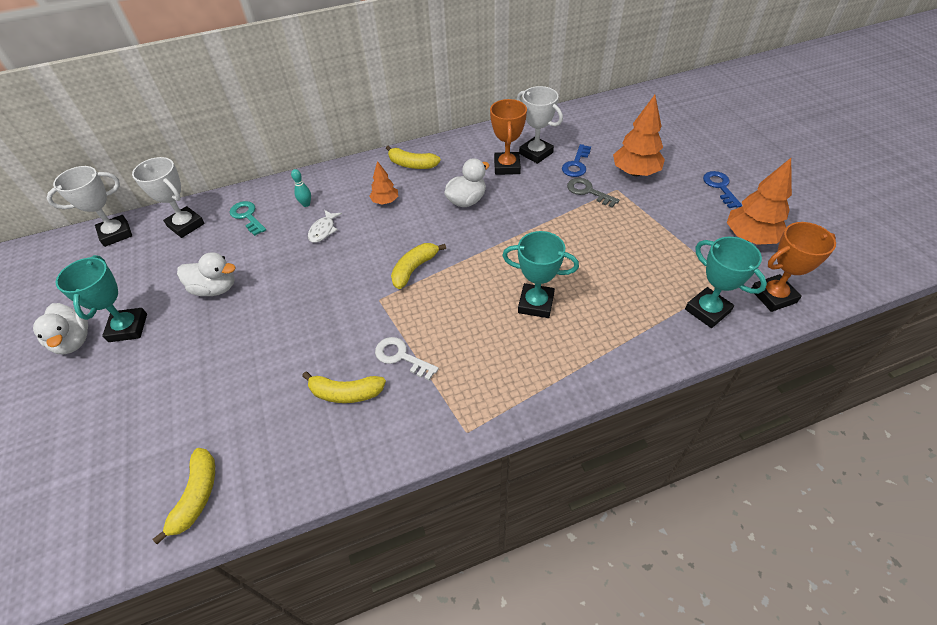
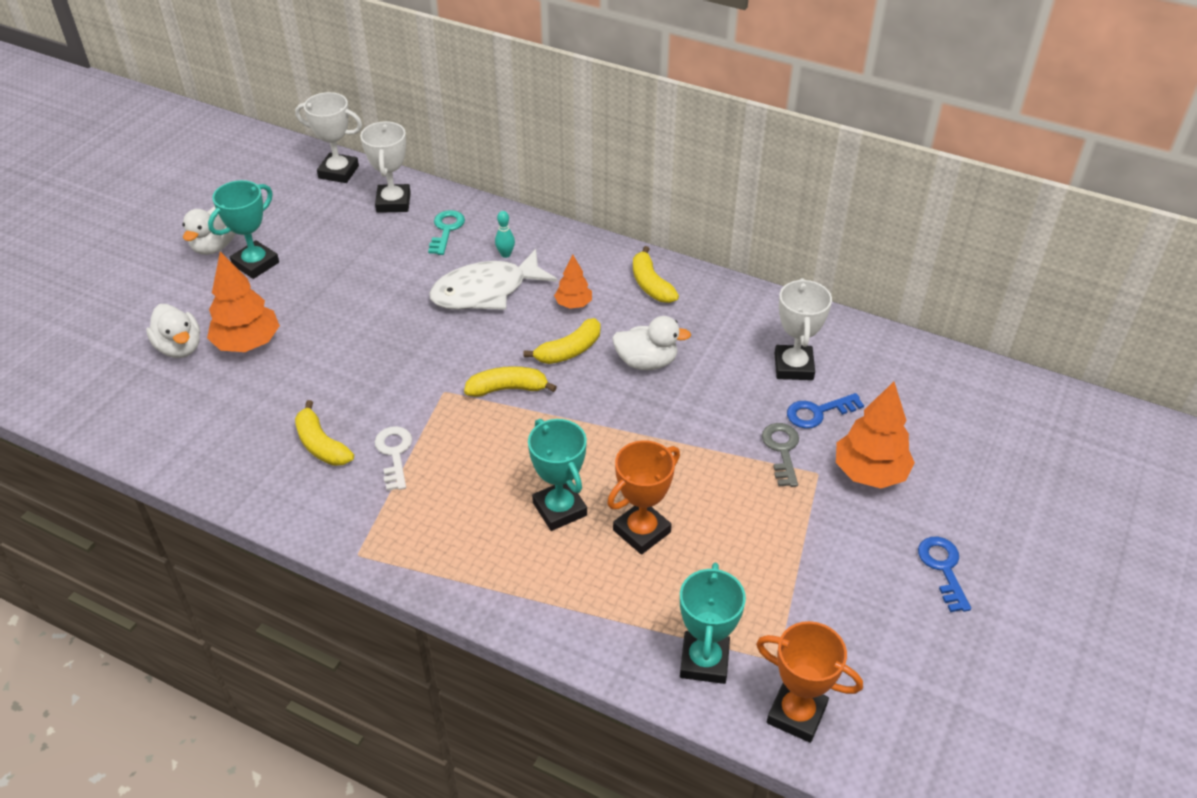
camera: 45 degrees right, 5 degrees down
(197, 496) = (152, 429): yellow banana -> yellow banana (569, 351)
(215, 288) = (345, 279): white duck -> white duck (180, 347)
(323, 230) = (486, 291): white fish -> white fish, size x2.13
(507, 167) = (740, 358): orange trophy -> orange trophy (642, 531)
(720, 187) = (943, 568): blue key -> blue key turned 45 degrees counterclockwise
(750, 237) = (879, 644): orange tree -> orange tree (247, 343)

